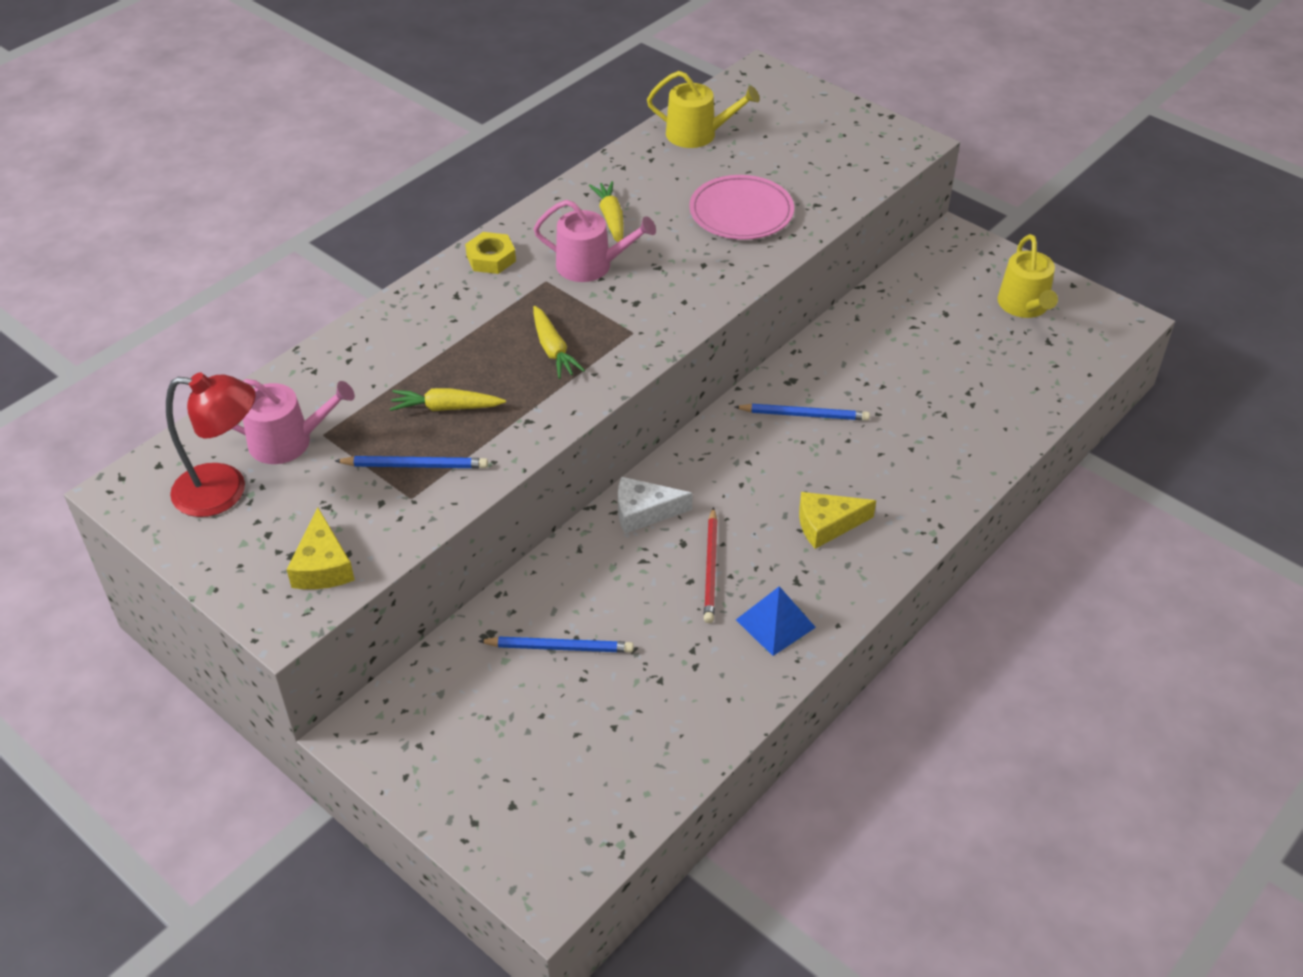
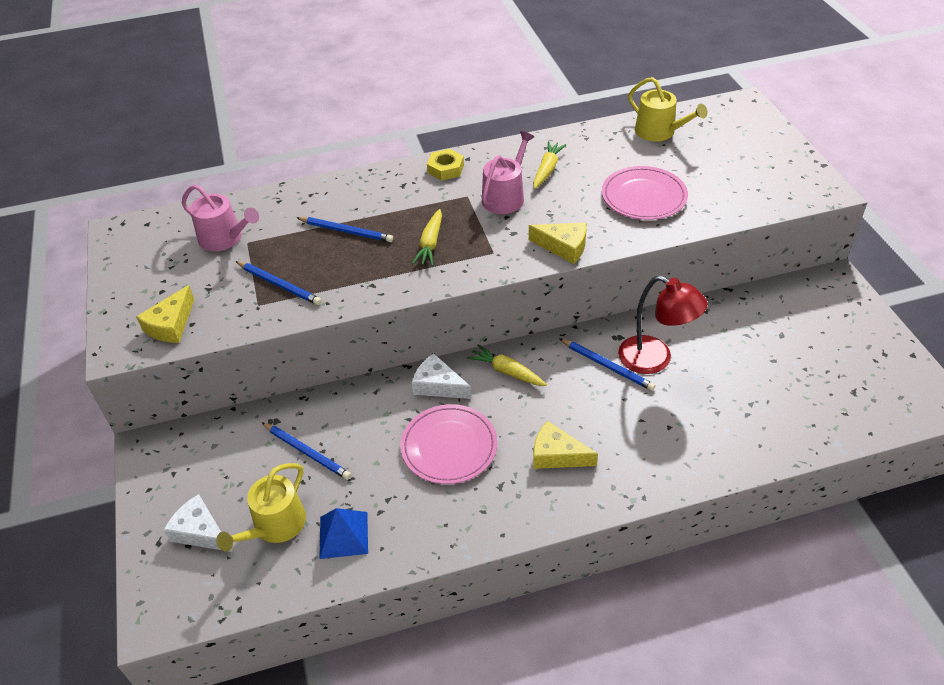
camera: 35 degrees right, 0 degrees up
(225, 491) = (164, 254): red lamp -> red lamp (655, 360)
(438, 374) = (346, 231): none -> blue pencil
(446, 408) = (331, 255): yellow carrot -> yellow carrot (507, 371)
(513, 786) = (200, 531): none -> white cheese
(591, 265) = (506, 196): pink watering can -> pink watering can turned 105 degrees counterclockwise
(704, 297) = (563, 247): none -> yellow cheese
(711, 568) = (449, 446): red pencil -> pink plate
(775, 623) = (459, 510): blue pyramid -> blue pyramid (343, 535)
(1024, 306) = (855, 355): yellow watering can -> yellow watering can (275, 526)

